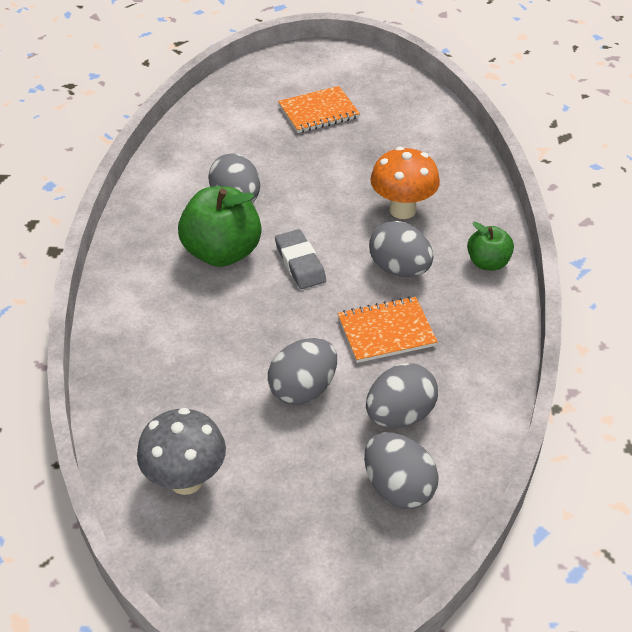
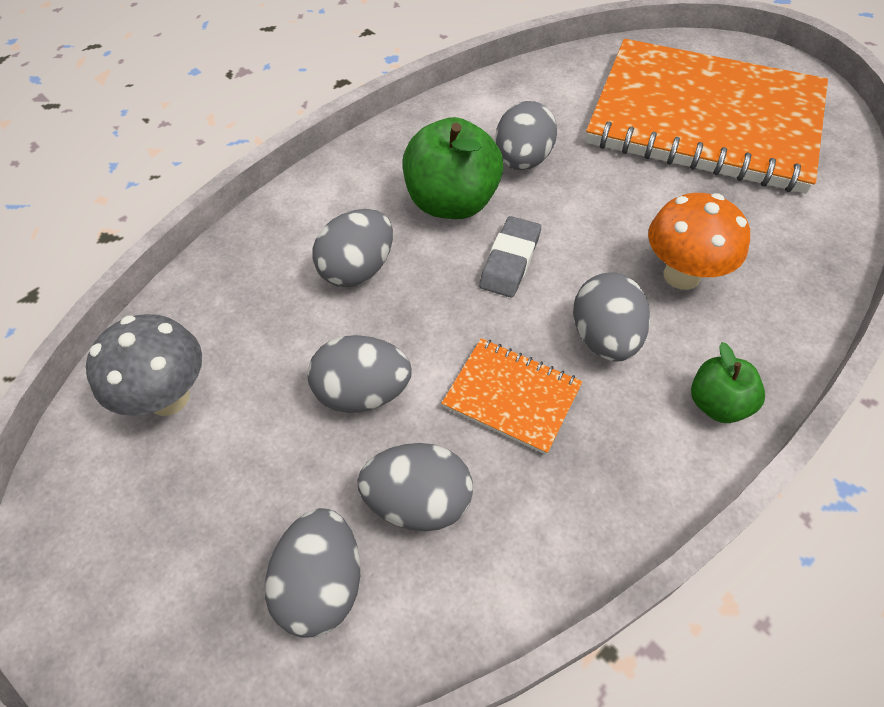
camera: 45 degrees right, 10 degrees up
(212, 329) = (358, 269): none -> grey egg
(318, 112) = (704, 120): orange notebook -> orange notebook, size x2.47

